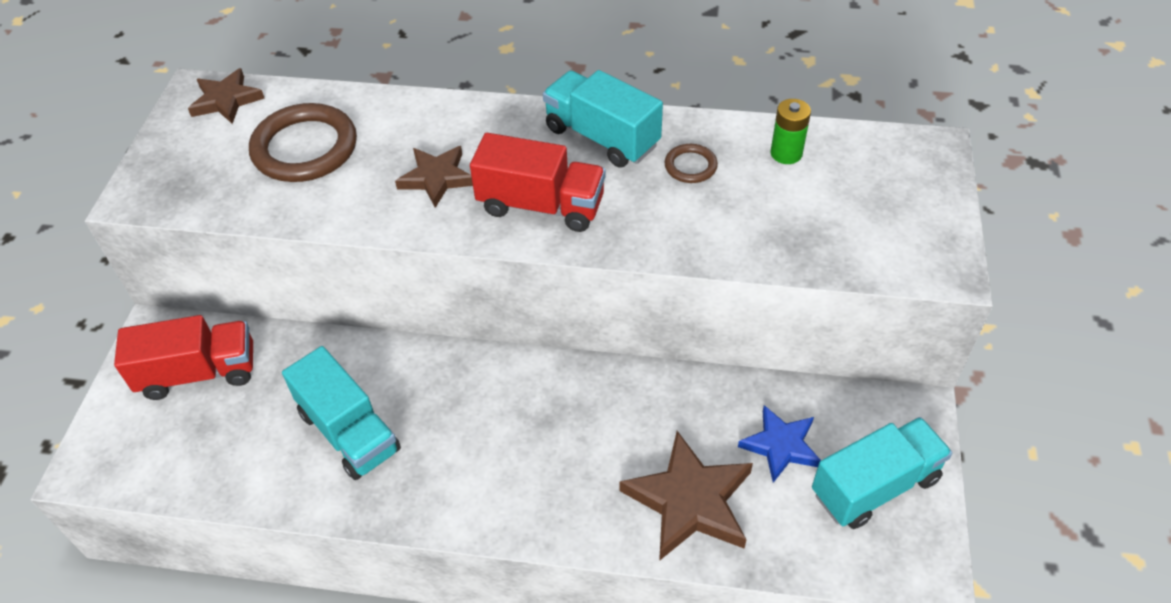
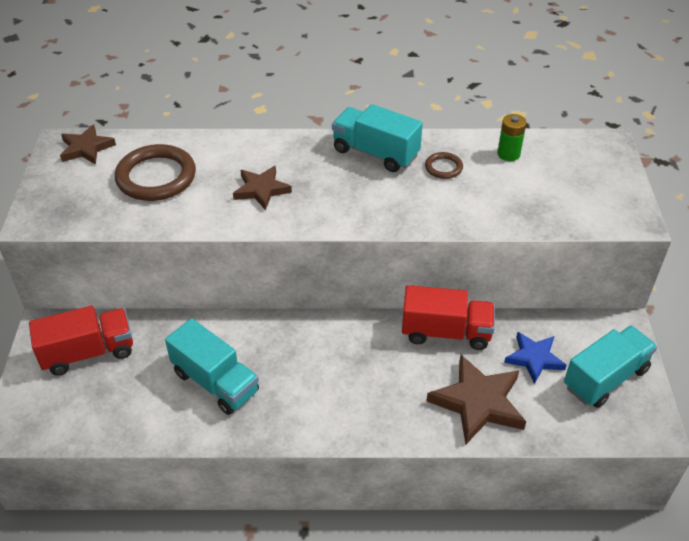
camera: 10 degrees left, 5 degrees down
(541, 205) = (343, 202): red truck -> red truck (446, 332)

